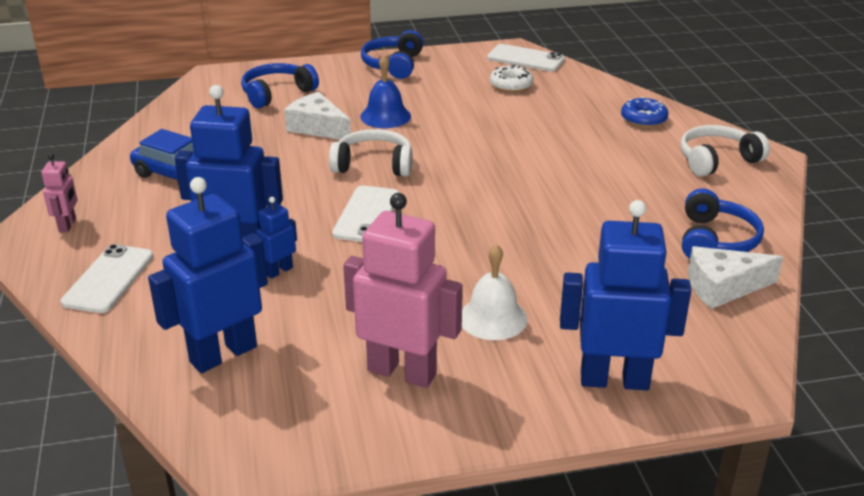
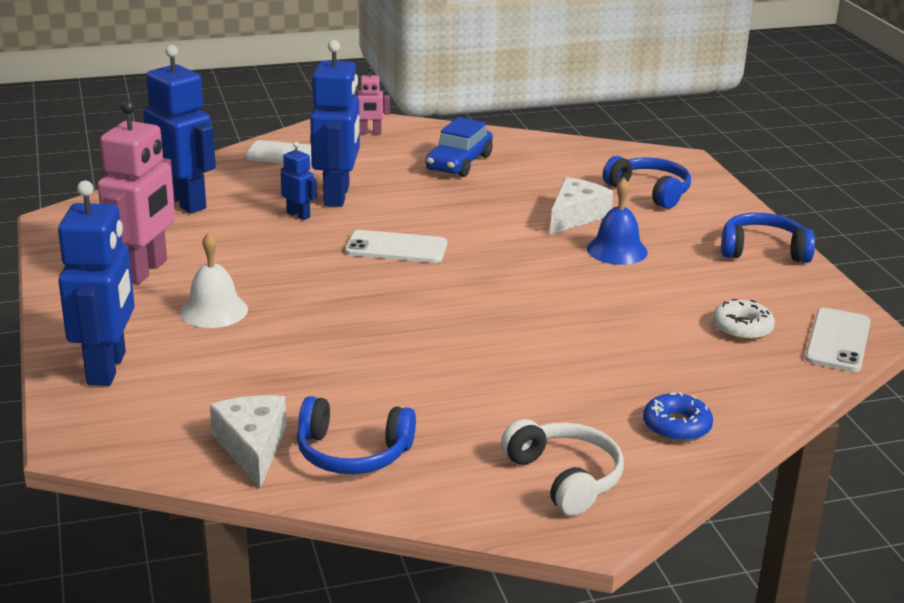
camera: 85 degrees right, 5 degrees down
(373, 165) = (499, 247): white headphones -> none

